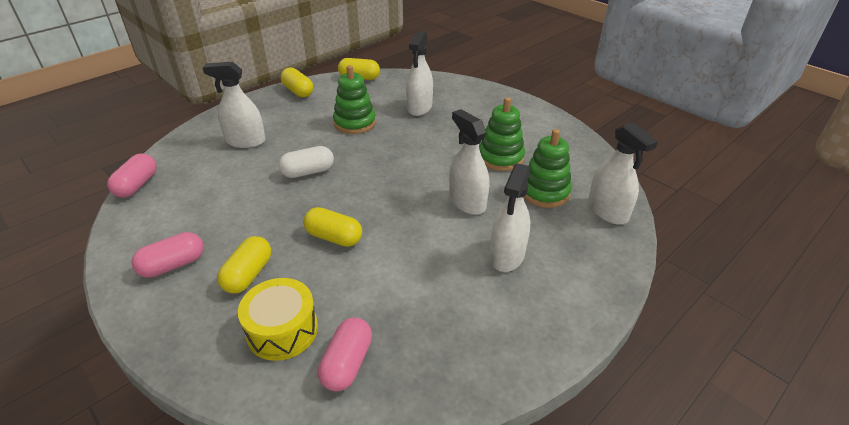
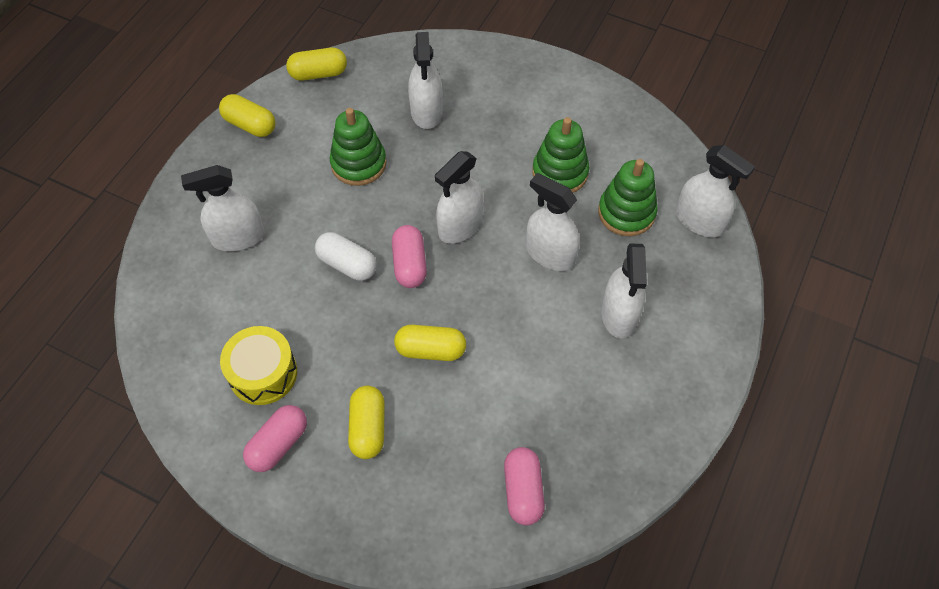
camera: 20 degrees left, 20 degrees up
(137, 185) = (151, 350): pink capsule -> pink capsule (409, 264)
(282, 330) = (442, 478): yellow drum -> yellow drum (263, 373)
(308, 172) = (347, 264): white capsule -> white capsule turned 75 degrees clockwise
(405, 170) = (460, 226): none -> white spray bottle

